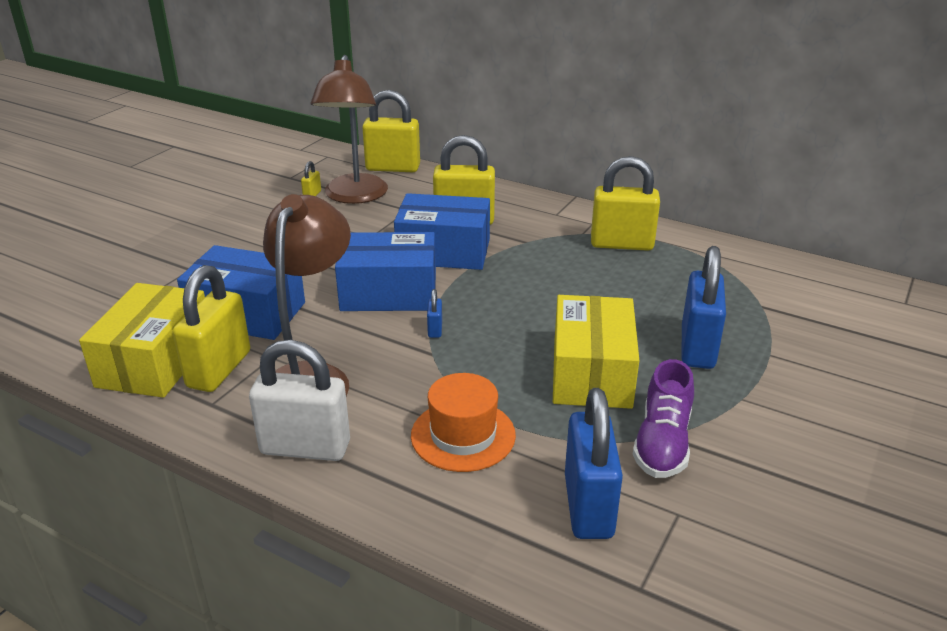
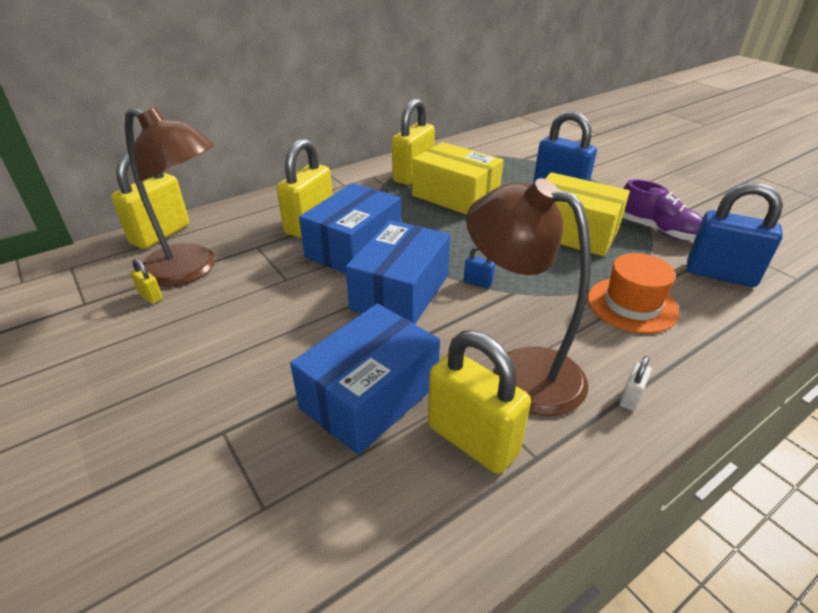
camera: 65 degrees left, 5 degrees up
(155, 361) = (424, 500): yellow box -> yellow box (455, 196)
(305, 448) = (631, 398): white padlock -> white padlock, size x0.42

